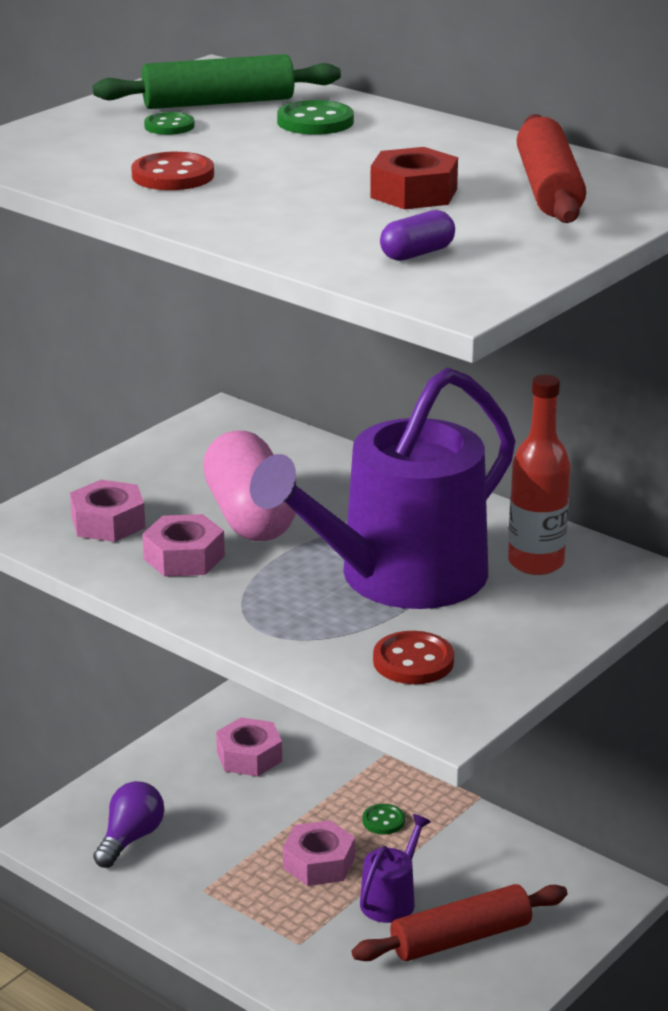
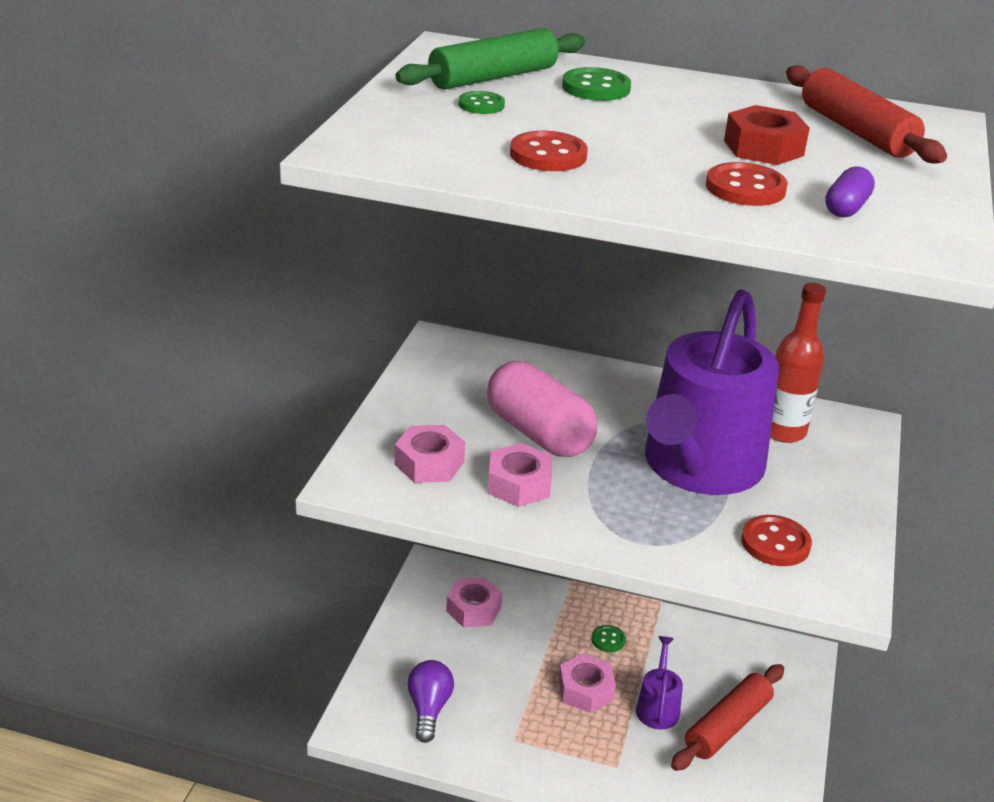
camera: 25 degrees left, 5 degrees up
(335, 225) = (745, 188): none -> red button

